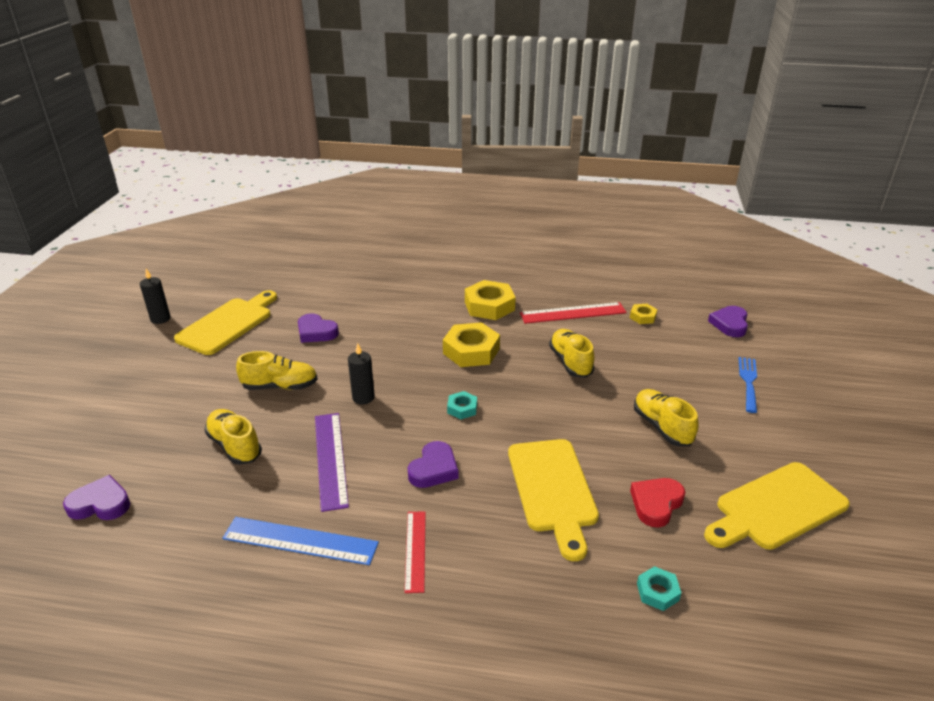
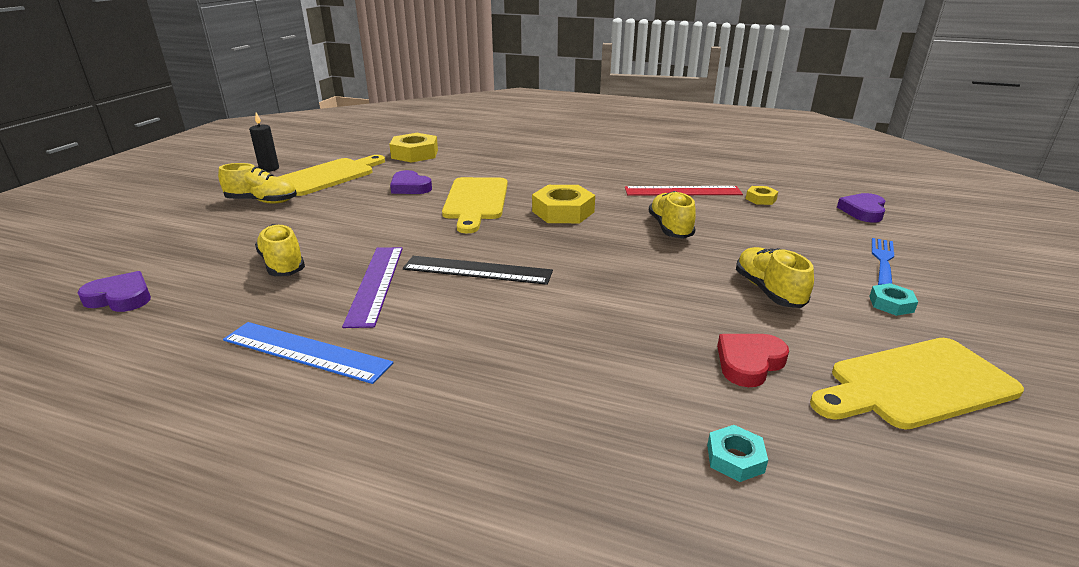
camera: 10 degrees right, 5 degrees down
(280, 386) = (354, 223): yellow shoe -> yellow shoe (262, 201)
(363, 397) = (434, 238): black candle -> none
(415, 432) = (477, 270): none -> black ruler
(415, 550) = (433, 376): red ruler -> none
(434, 469) = (485, 303): purple heart -> none
(462, 408) = (537, 255): turquoise nut -> turquoise nut (891, 304)
(489, 306) = (594, 180): yellow nut -> yellow nut (415, 154)
(552, 489) = (619, 335): yellow cutting board -> yellow cutting board (475, 201)

